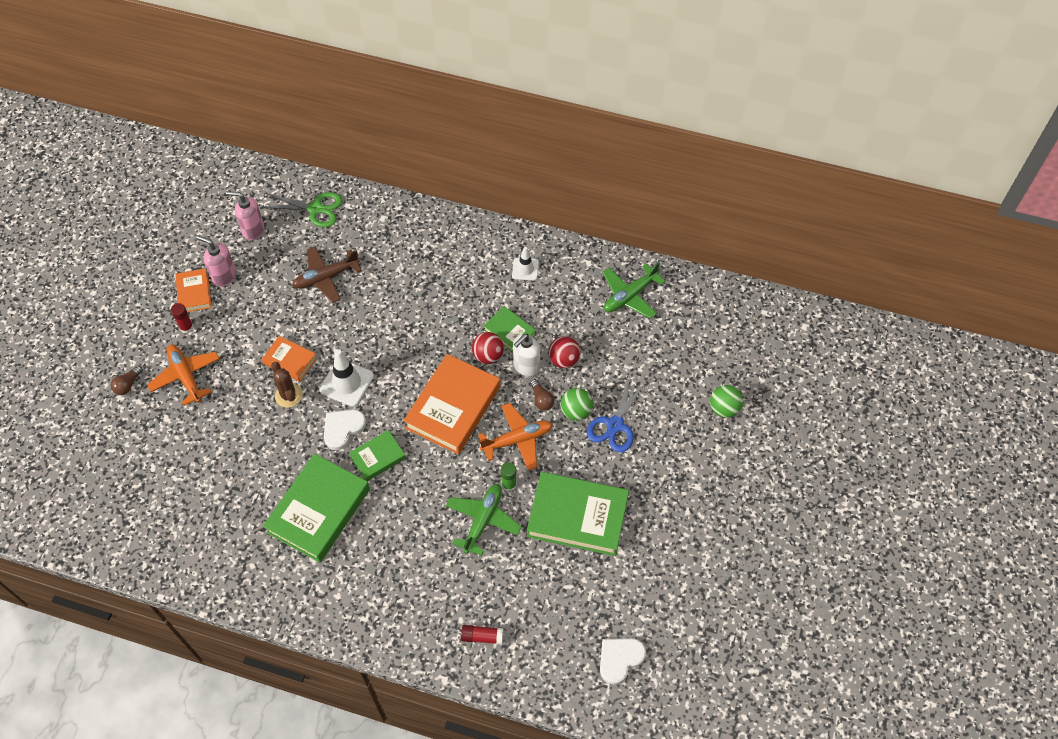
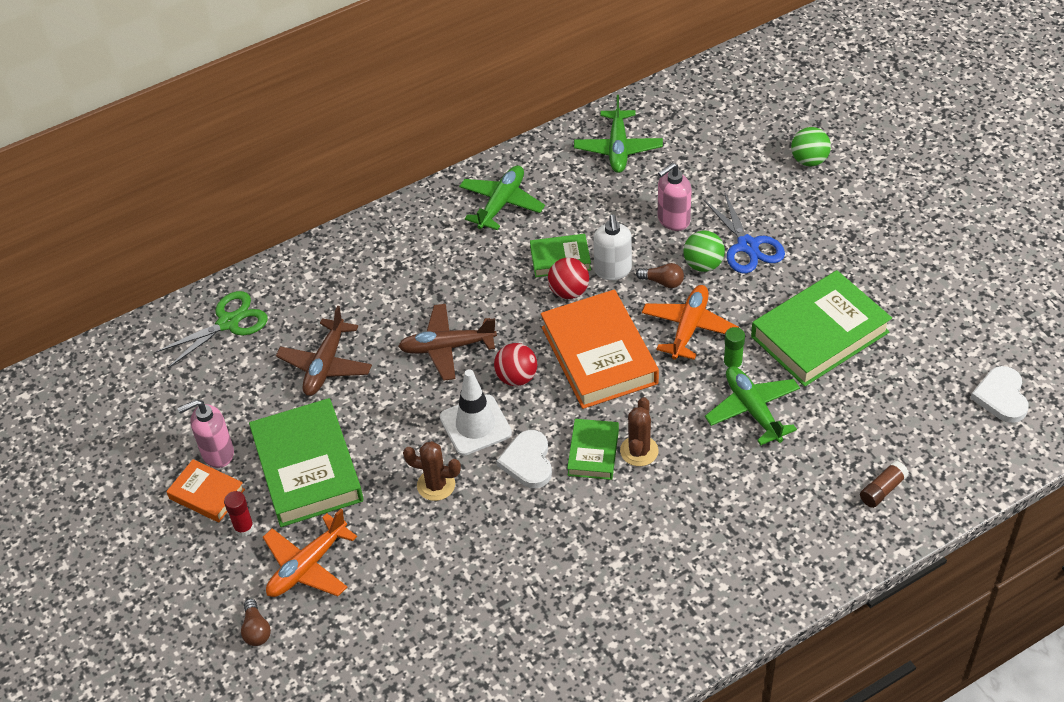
camera: 45 degrees left, 10 degrees down
(186, 376) = (307, 566): orange plane -> orange plane turned 60 degrees counterclockwise
(253, 230) = (189, 392): pink soap dispenser -> pink soap dispenser (673, 220)
(290, 360) = (393, 458): orange book -> none
(318, 510) = (605, 542): green book -> green book (307, 468)
(390, 326) = (447, 347): none -> brown plane
(399, 481) = (639, 451): none -> brown cactus
(482, 636) = (882, 490): red glue stick -> brown glue stick
(525, 269) = (501, 203): white traffic cone -> green plane
(564, 360) = (636, 238): red ball -> red ball (516, 378)

